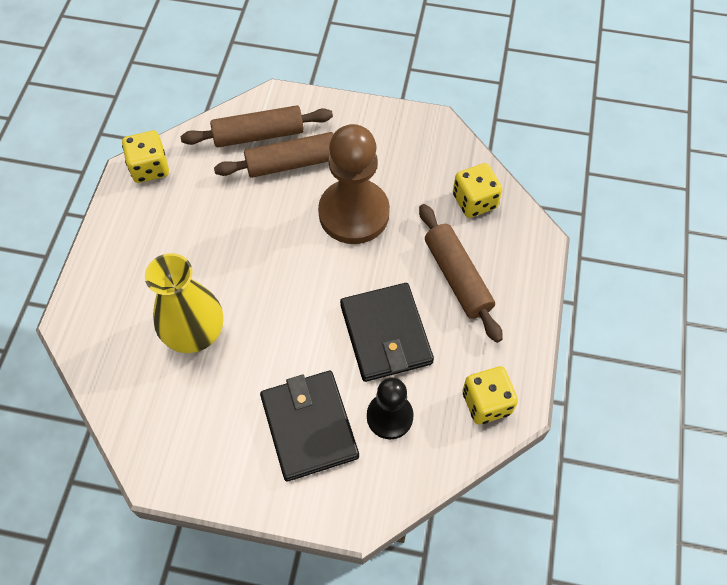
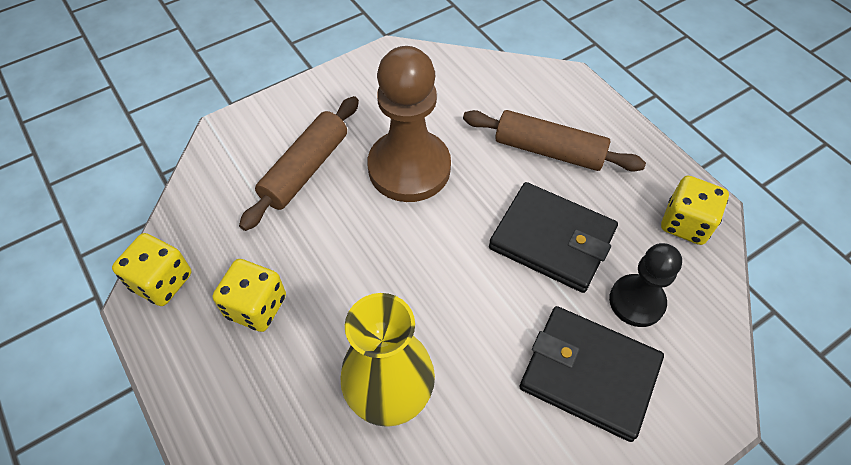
camera: 45 degrees left, 5 degrees down
(259, 135) = (245, 170): brown rolling pin -> none
(474, 201) = (491, 86): yellow dice -> yellow dice (256, 307)

